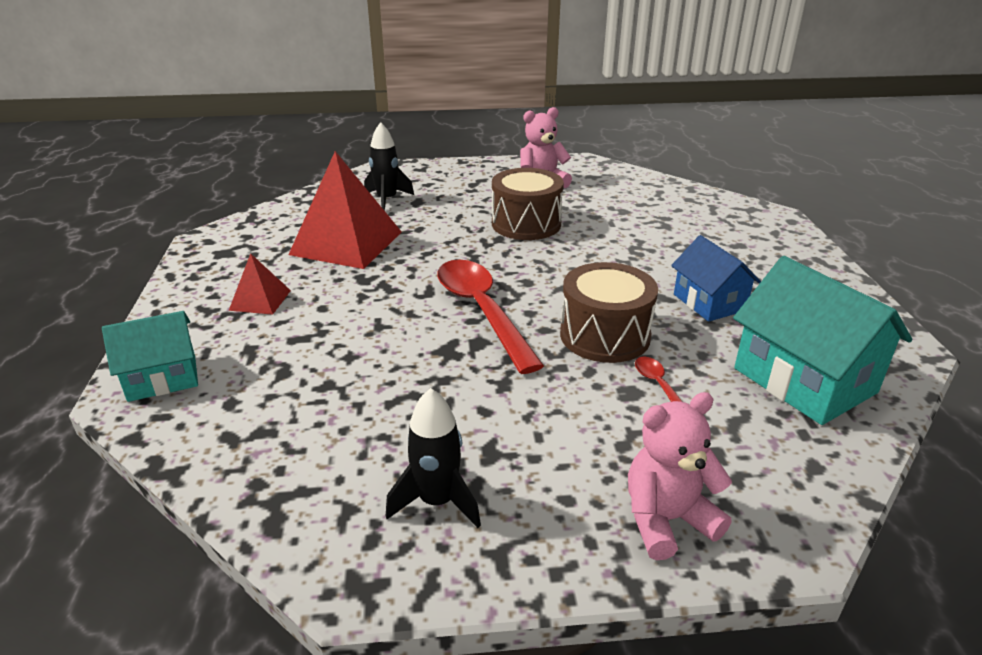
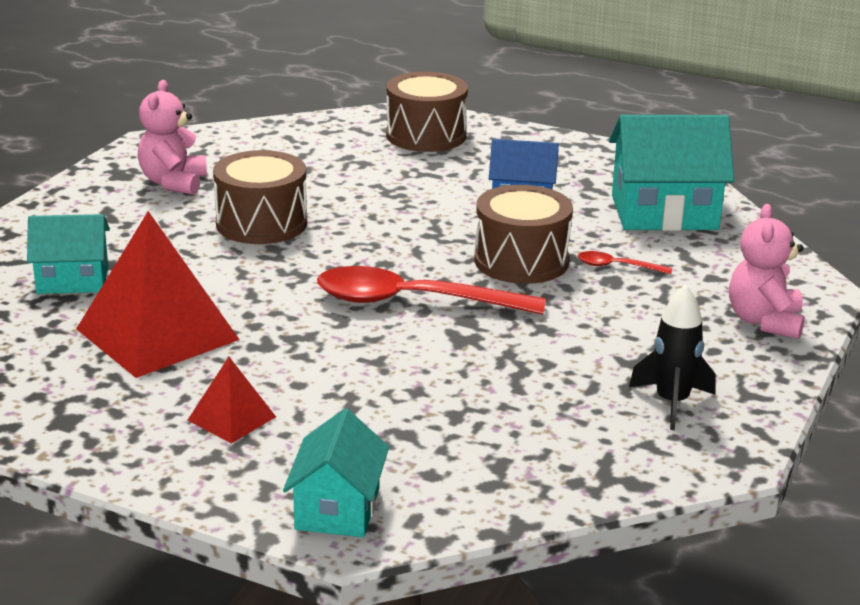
camera: 60 degrees left, 5 degrees down
(387, 200) = (72, 280): black rocket -> turquoise house
(747, 231) = (426, 135): none -> brown drum

